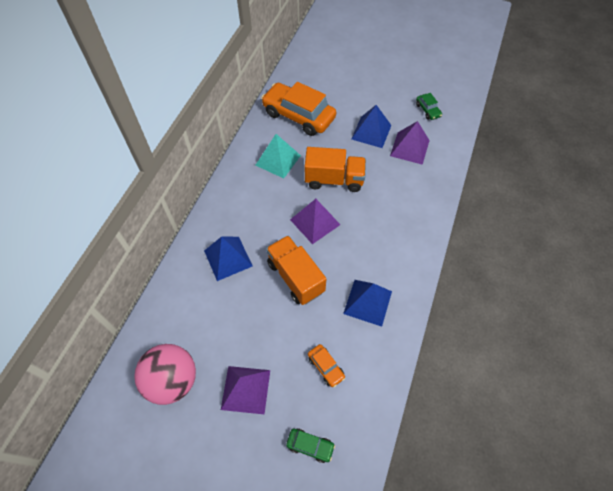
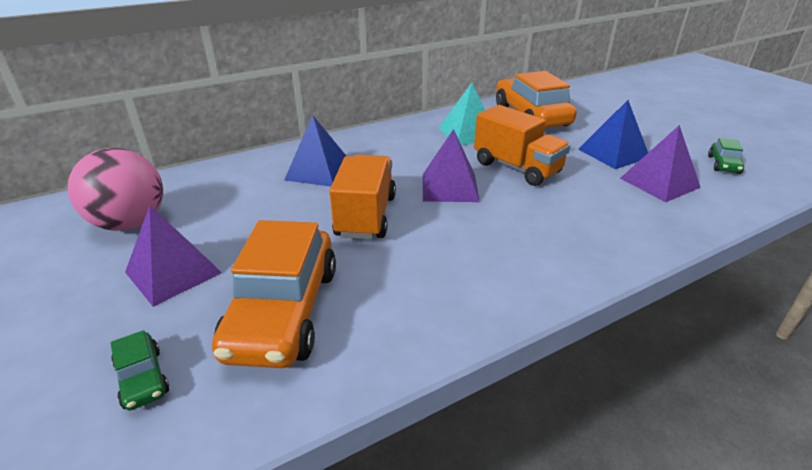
camera: 40 degrees right, 25 degrees down
(326, 367) = (283, 311): orange car -> orange car, size x2.29
(367, 302) = (425, 283): blue pyramid -> none

